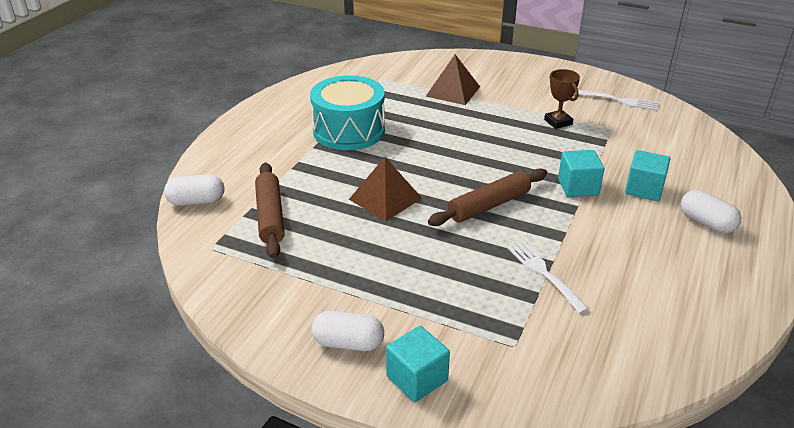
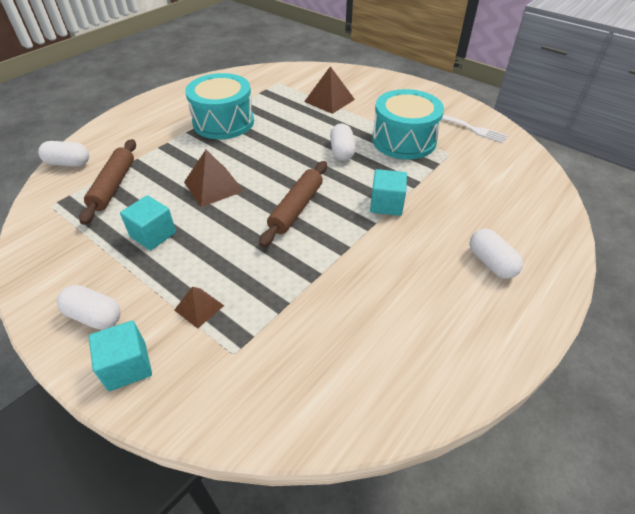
camera: 15 degrees right, 10 degrees up
(452, 314) = (199, 307): none -> brown pyramid
(489, 205) = (296, 208): brown rolling pin -> brown rolling pin turned 45 degrees counterclockwise
(500, 142) = (342, 151): none -> white capsule
(545, 274) = (305, 285): white fork -> none
(558, 122) = (404, 140): brown trophy -> turquoise drum
(644, 189) = (447, 217): turquoise cube -> turquoise cube (153, 235)

